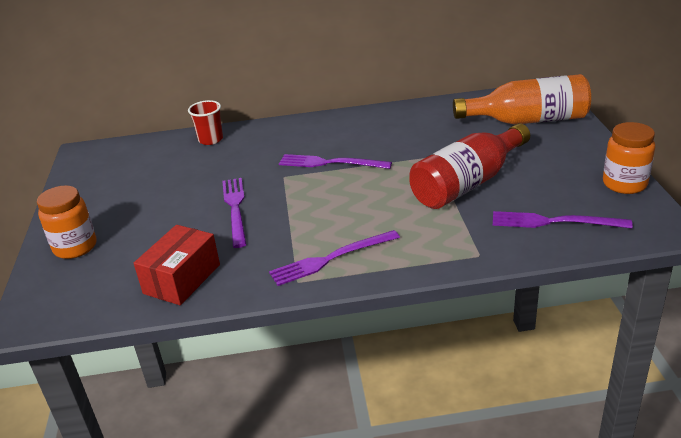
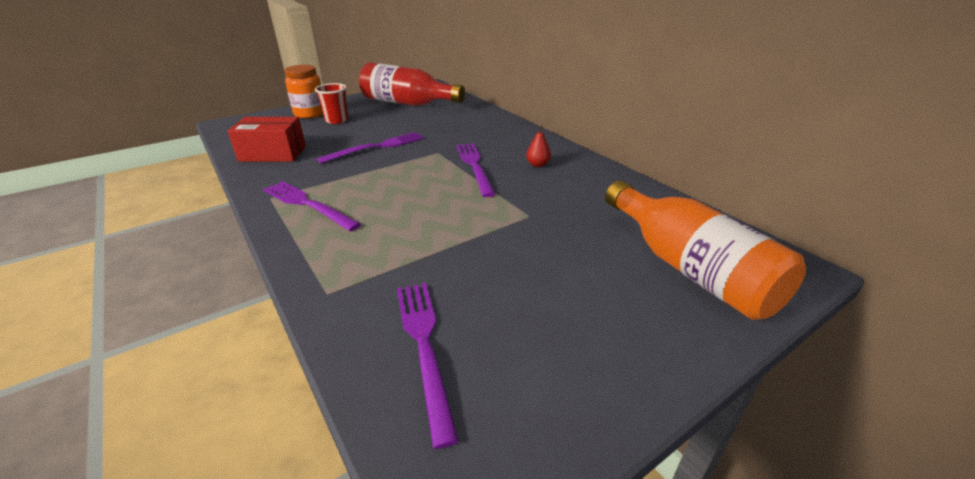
camera: 60 degrees right, 0 degrees up
(210, 139) = (477, 114): red cup -> red cup (337, 120)
(354, 135) = (537, 165): none -> red pear
(467, 183) = (484, 252): red bottle -> red bottle (407, 103)
(624, 184) = (581, 416): orange jar -> none

